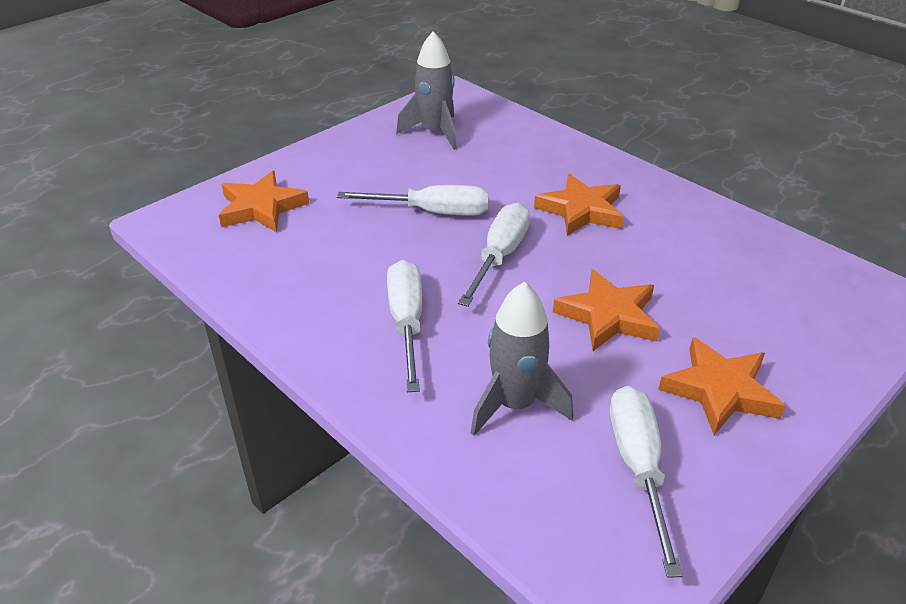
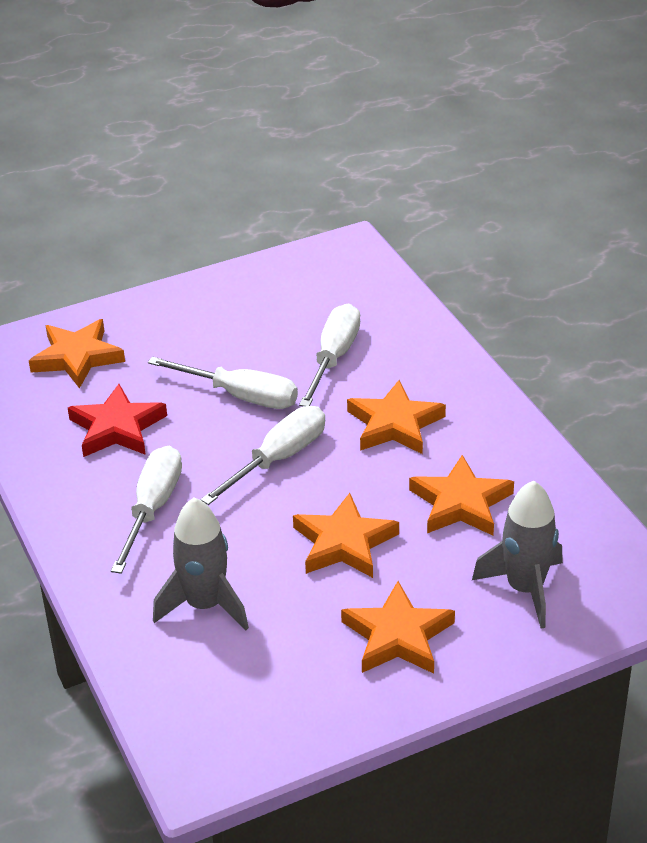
camera: 20 degrees right, 0 degrees up
(331, 258) = (117, 428): none -> red star
(434, 133) = (298, 298): grey rocket -> grey rocket (525, 589)
(638, 467) = (276, 682): white screwdriver -> white screwdriver (334, 357)
(684, 261) = (461, 503): none -> orange star

